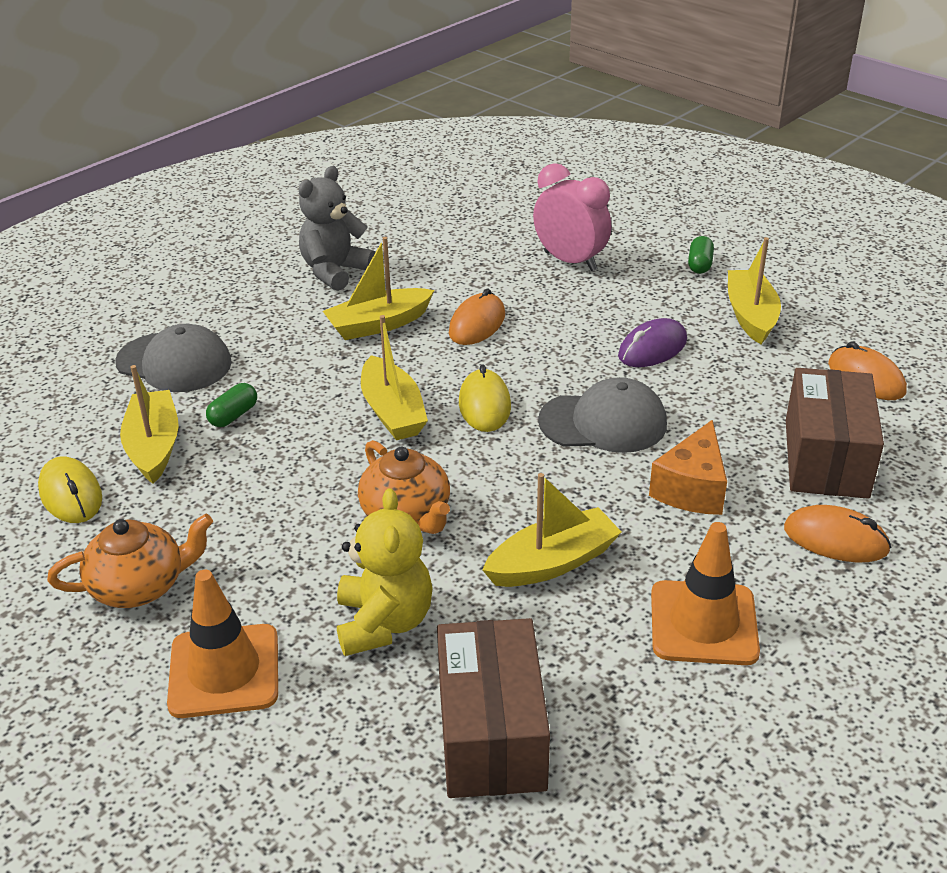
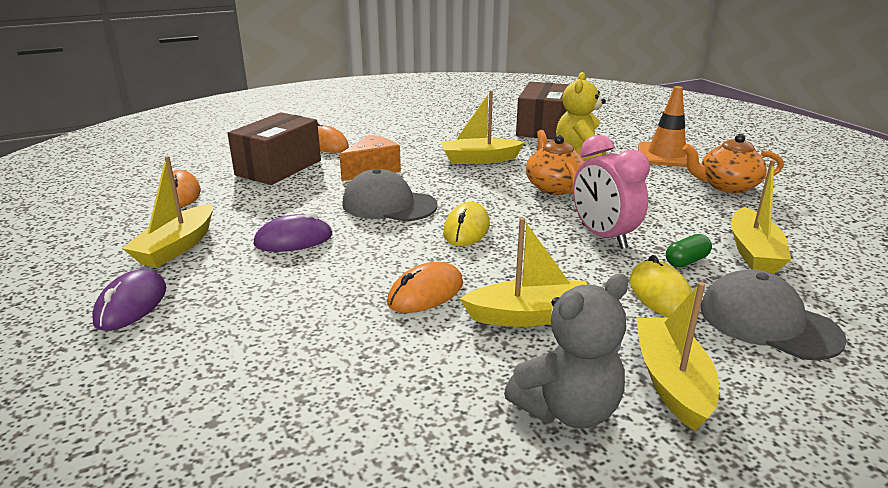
camera: 160 degrees left, 10 degrees down
(71, 494) = (808, 234): yellow mouse -> yellow mouse (660, 294)
(392, 412) = (543, 238): yellow boat -> yellow boat (671, 382)
(570, 261) = (255, 345): pink clock -> pink clock (603, 236)
(700, 265) = (131, 305): green capsule -> purple mouse
(703, 623) = (424, 135): orange traffic cone -> none

